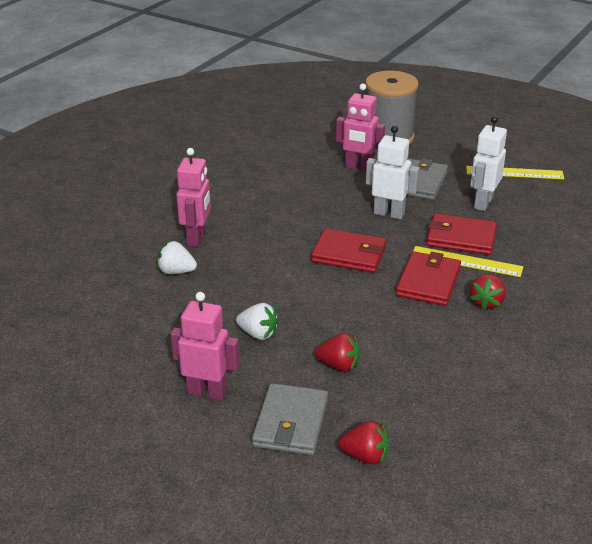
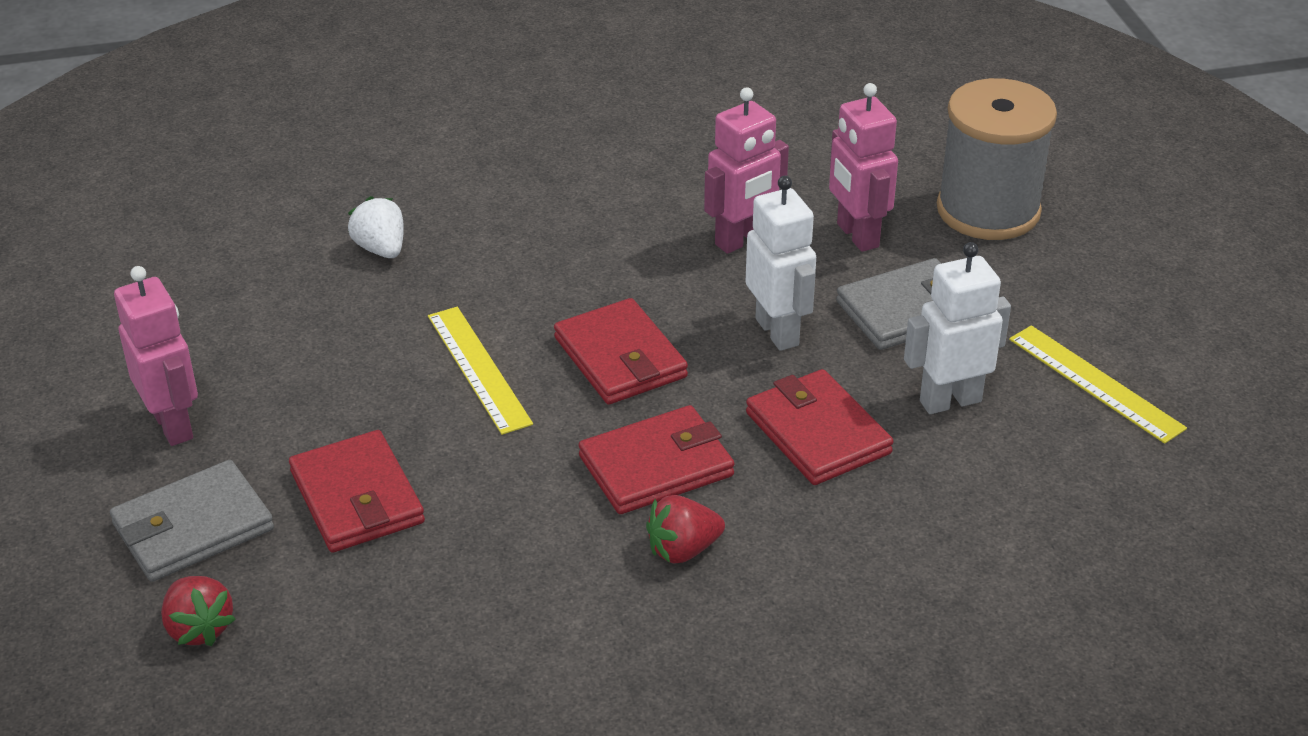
camera: 45 degrees right, 5 degrees up
(197, 238) = (474, 217): pink robot -> pink robot (742, 240)
(258, 334) = (337, 392): white strawberry -> none
(339, 365) = (357, 497): red strawberry -> red wallet
(466, 261) = (762, 472): yellow ruler -> yellow ruler (478, 369)

